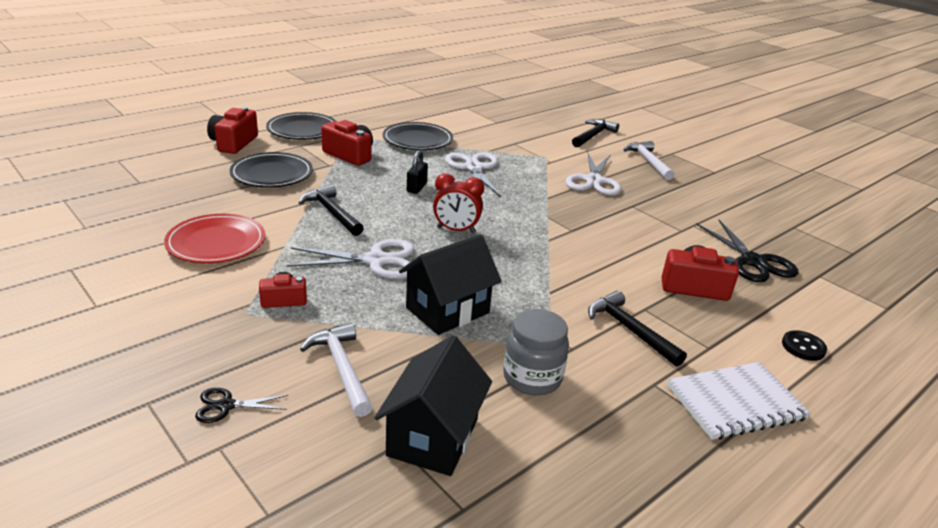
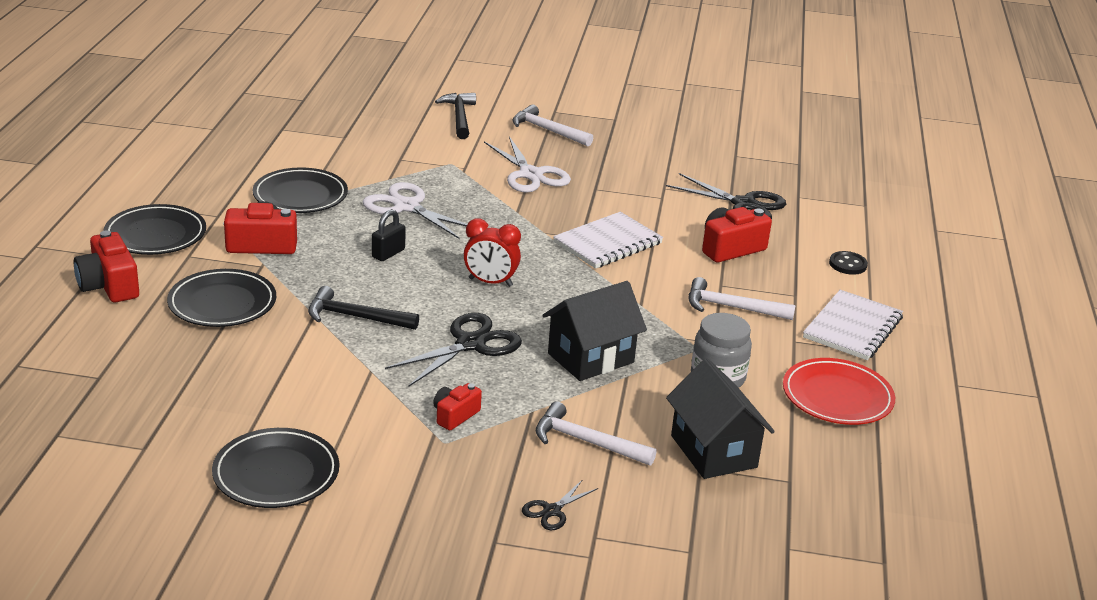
camera: 40 degrees left, 0 degrees up
(117, 277) = (276, 473): none -> black plate
(216, 243) = (304, 398): red plate -> red plate (837, 397)
(376, 260) = (470, 344): white scissors -> black scissors
(416, 187) = (388, 253): black padlock -> black padlock turned 60 degrees clockwise
(447, 310) = (590, 358): black house -> black house turned 45 degrees clockwise
(456, 230) = (490, 282): red clock -> red clock turned 45 degrees clockwise
(588, 242) = (608, 243): none -> white notebook
(630, 330) = (732, 307): black hammer -> white hammer

